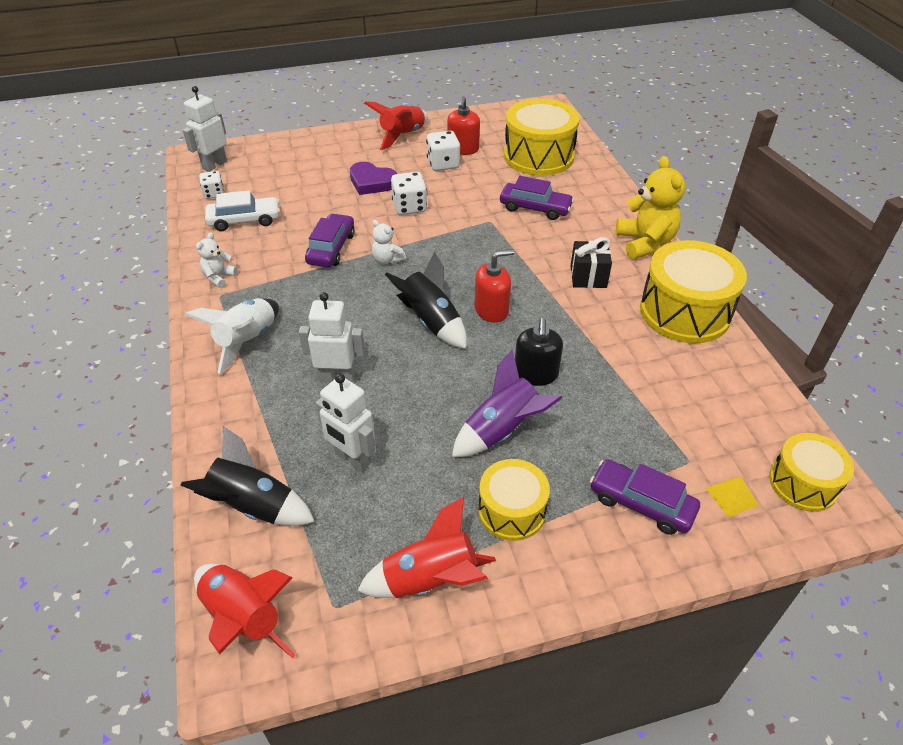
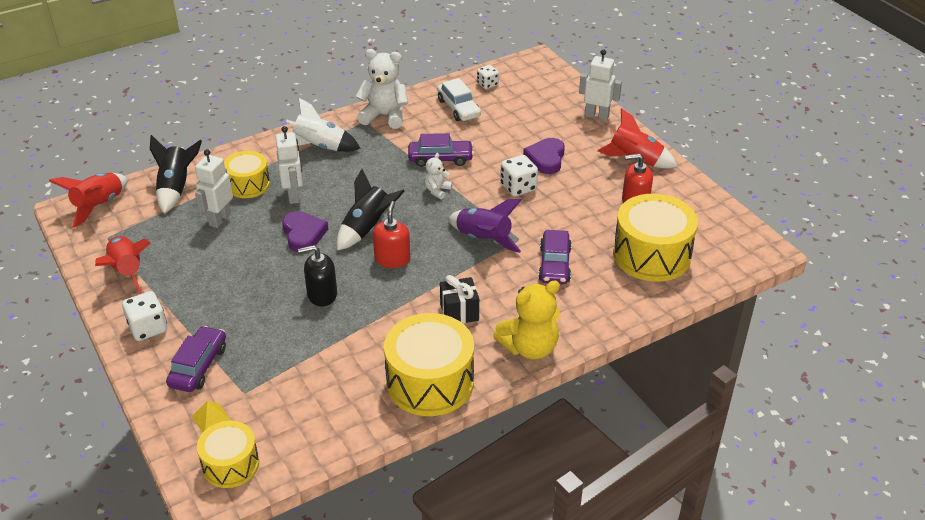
camera: 75 degrees right, 5 degrees down
(214, 165) = (528, 73): white robot -> white robot (597, 116)
(219, 277) = (384, 116): white teddy bear -> white teddy bear, size x1.93
(419, 377) = (303, 234): none -> purple heart
(443, 164) = (599, 194): white dice -> white dice (148, 328)
(491, 310) = (392, 259): red soap dispenser -> red soap dispenser turned 135 degrees counterclockwise
(502, 430) = (258, 285): purple rocket -> purple rocket (483, 239)
(512, 511) = (184, 300): yellow drum -> yellow drum (248, 184)

